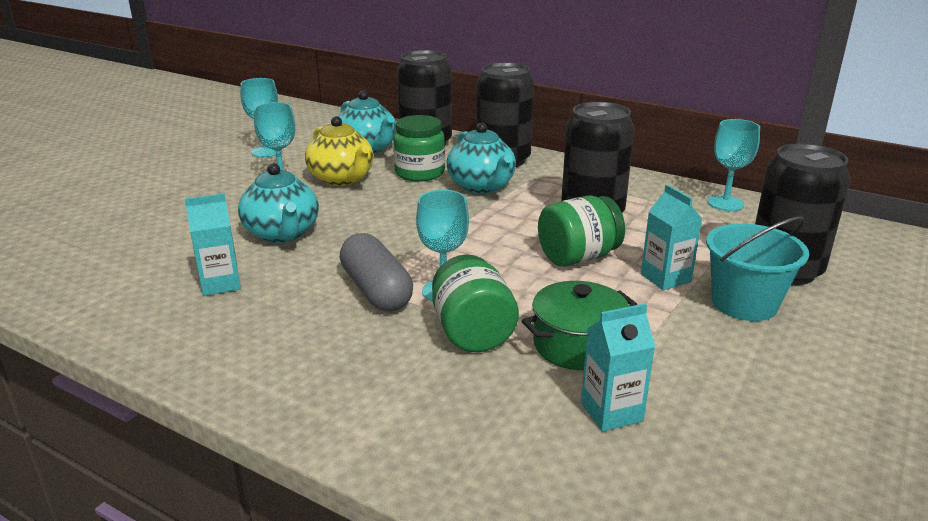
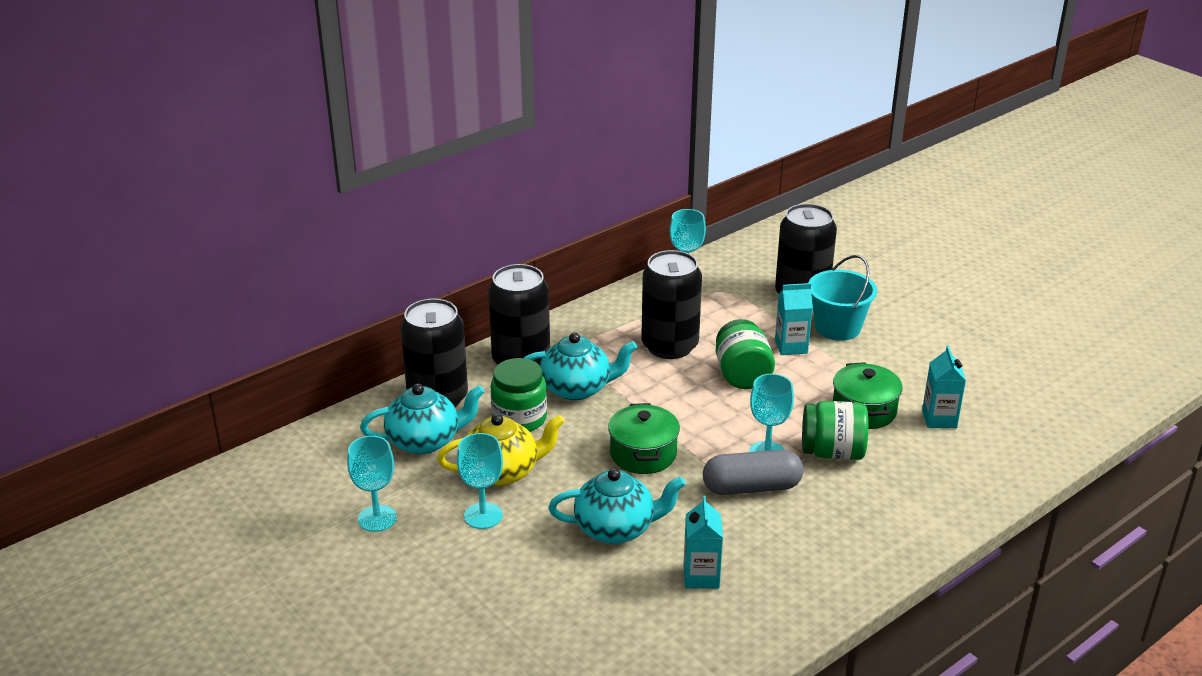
camera: 70 degrees left, 5 degrees up
(401, 228) = (643, 454): none -> green pot

